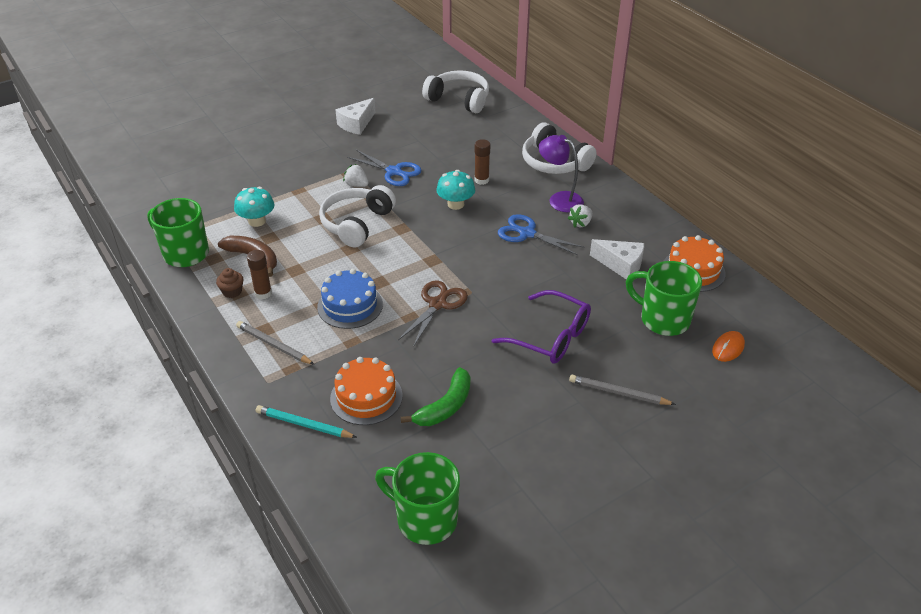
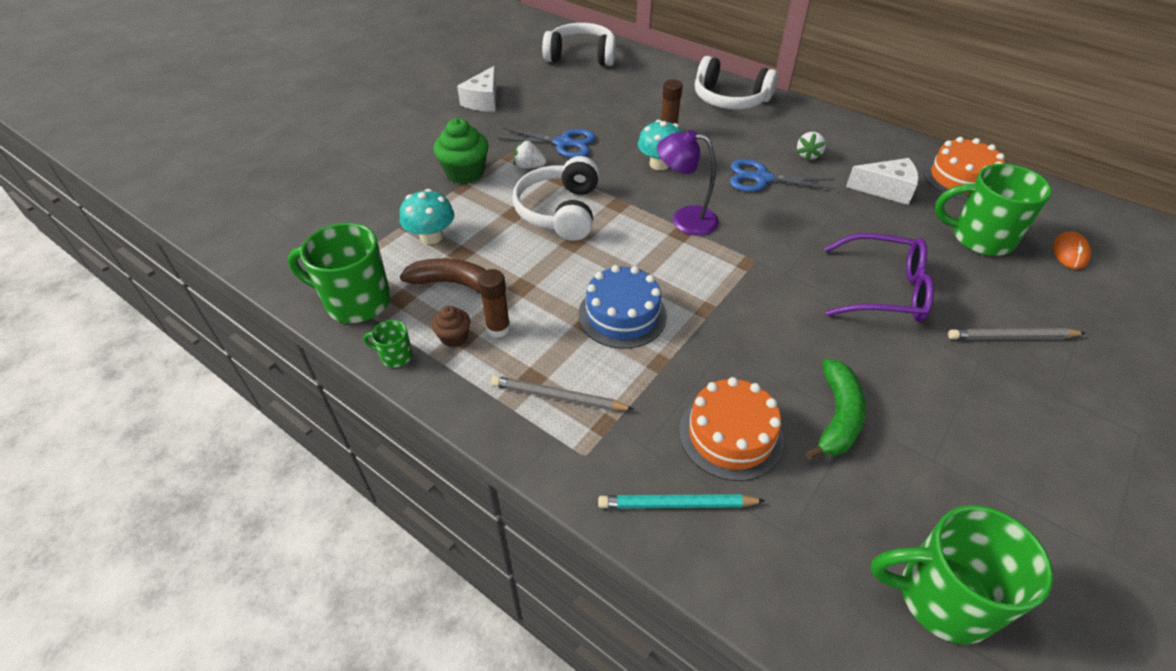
camera: 20 degrees left, 5 degrees up
(190, 294) = (395, 356): none -> green mug
(307, 179) = (465, 173): none -> green cupcake
(437, 304) = (726, 285): brown scissors -> none
(559, 199) = (766, 135): purple lamp -> purple lamp (684, 219)

